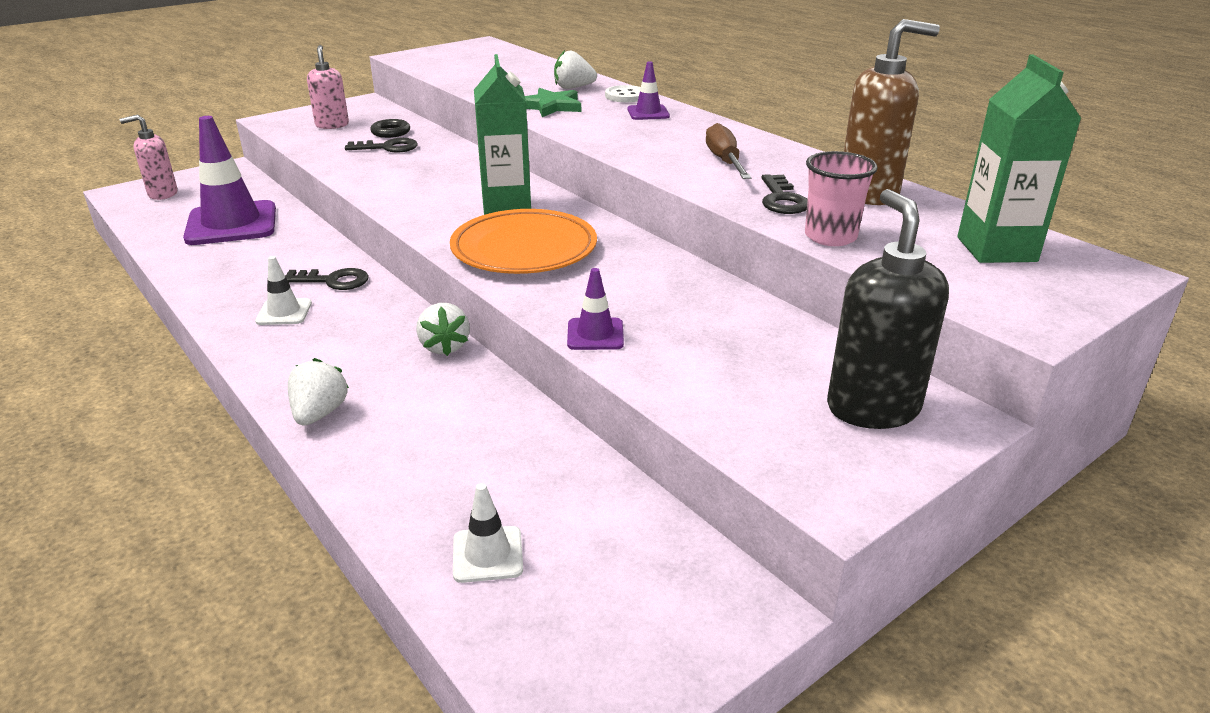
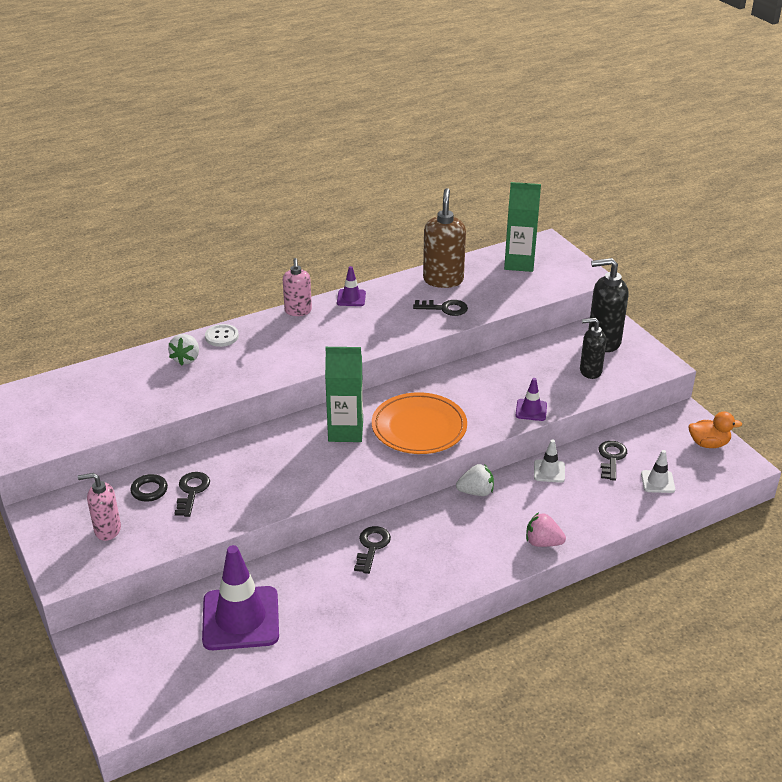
camera: 80 degrees left, 5 degrees up
(162, 194) = (141, 682): pink soap dispenser -> pink soap dispenser (298, 311)
(284, 312) = (415, 569): white traffic cone -> white traffic cone (549, 471)
(319, 413) = (542, 542): white strawberry -> pink strawberry
(551, 106) = (232, 374): green star -> none
(555, 486) = (611, 458): none -> black key
(644, 650) = (708, 444): none -> orange duck
(648, 113) = (269, 332): purple traffic cone -> purple traffic cone (351, 298)
(724, 161) = (378, 317): brown screwdriver -> none
(749, 394) = (590, 371): none -> black soap dispenser
(830, 237) = (497, 304): pink cup -> none

